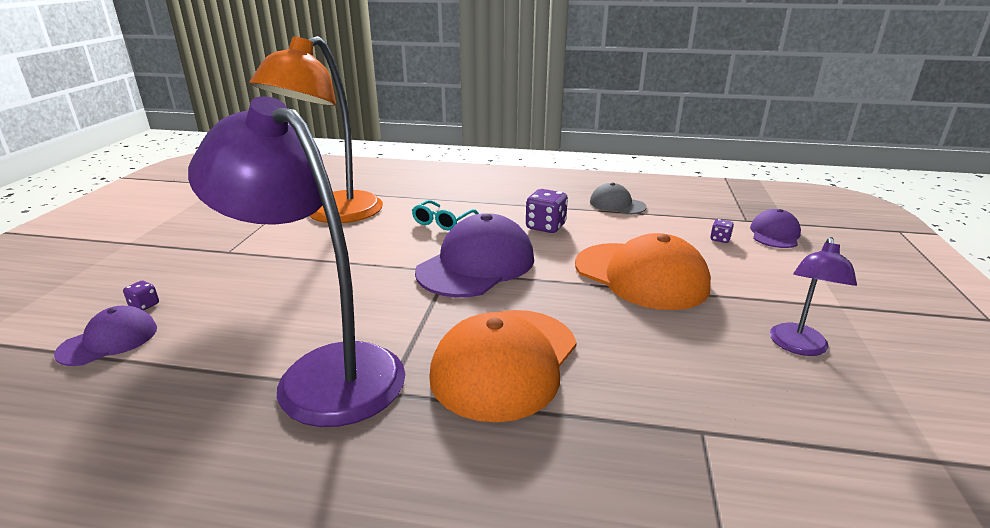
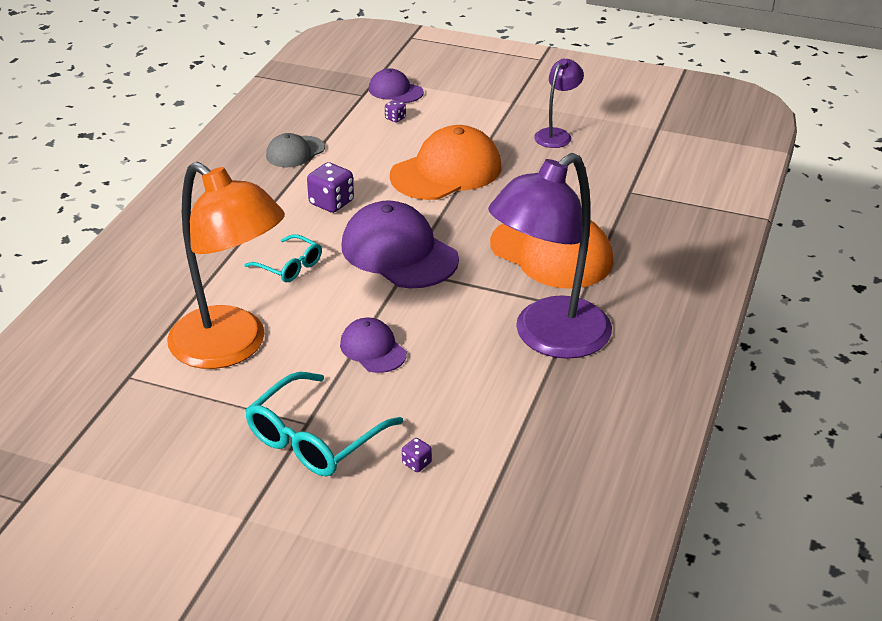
camera: 80 degrees left, 10 degrees up
(109, 340) = (478, 472): purple cap -> purple cap (373, 349)
(206, 257) = (315, 438): none -> turquoise glasses
(798, 347) = (556, 135): purple lamp -> purple lamp turned 90 degrees counterclockwise

